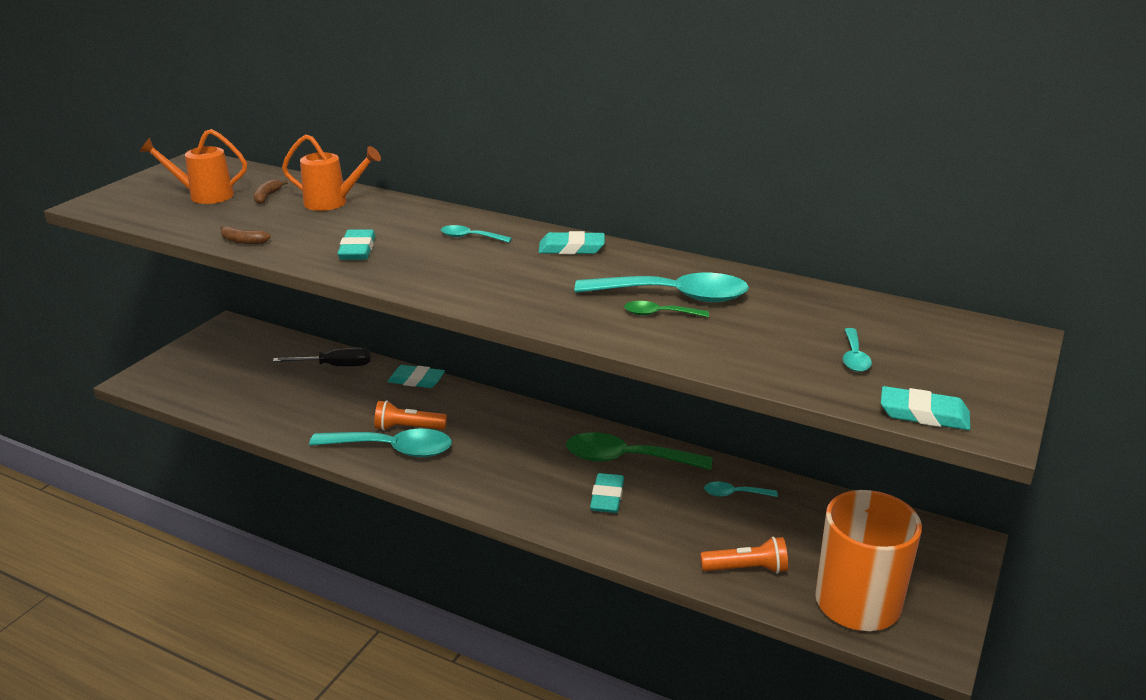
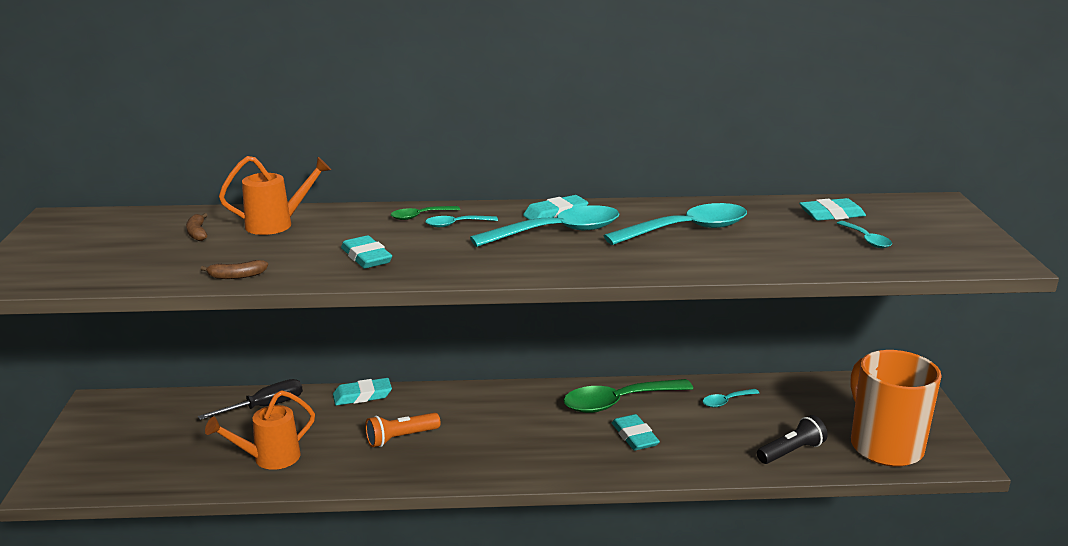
camera: 30 degrees left, 5 degrees down
(205, 196) = (124, 246): orange watering can -> orange watering can (270, 458)
(392, 449) = (405, 461): turquoise spoon -> turquoise spoon (557, 232)
(659, 314) = (696, 245): green spoon -> green spoon (420, 216)
(747, 568) = (791, 452): orange flashlight -> black flashlight
(923, 414) = (958, 263): turquoise eraser -> turquoise eraser (831, 214)

